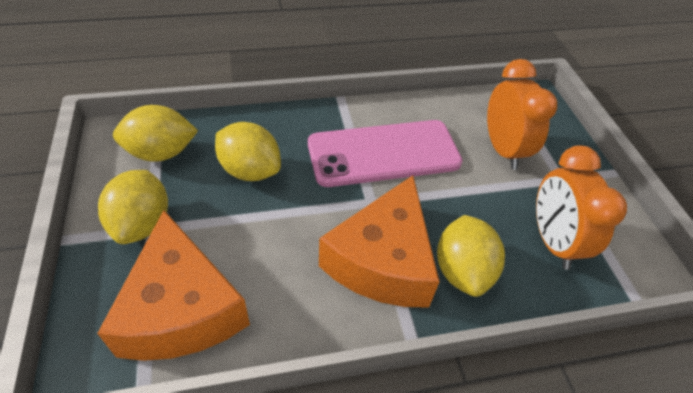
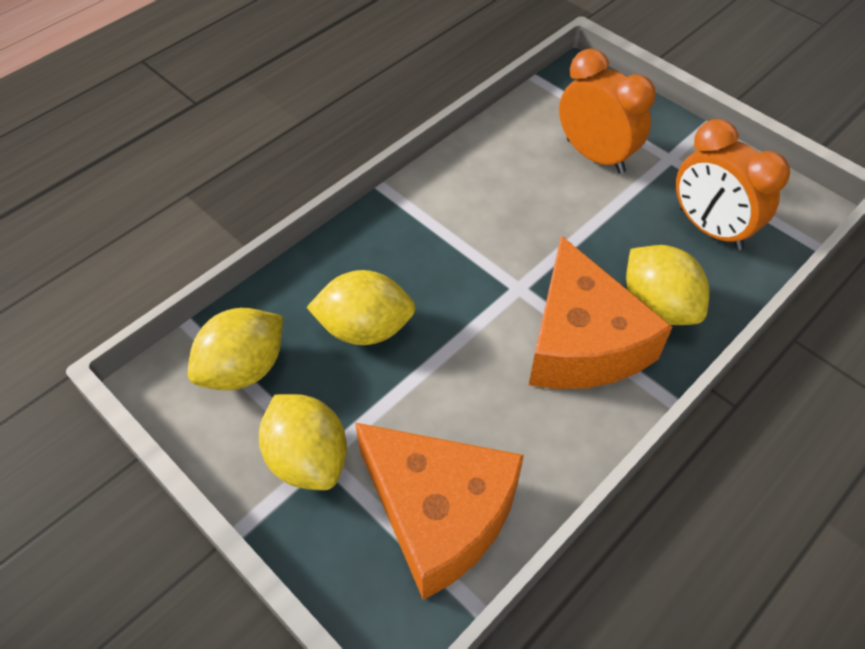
camera: 30 degrees left, 5 degrees up
(384, 153) = (485, 227): pink phone -> none

